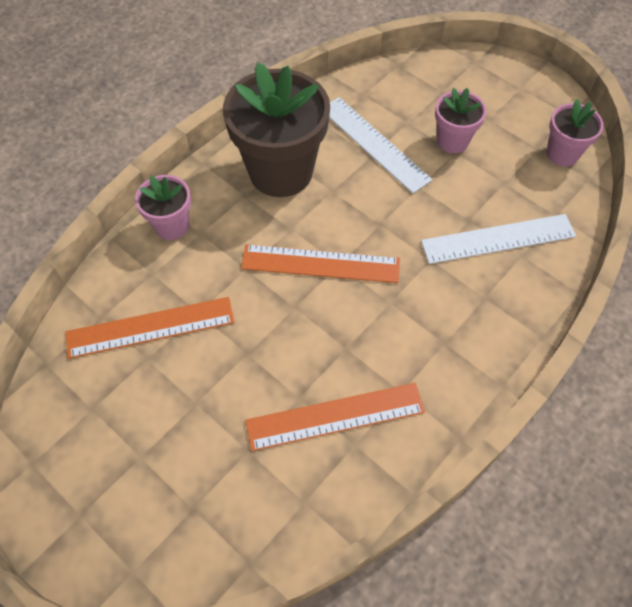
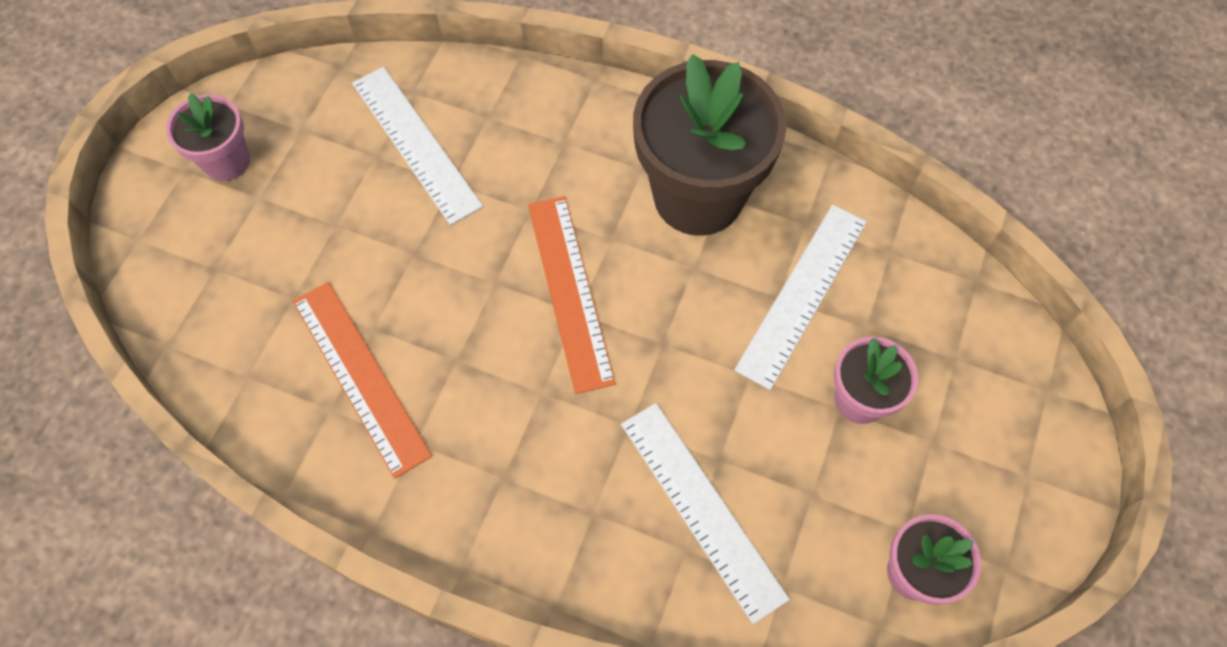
camera: 70 degrees right, 5 degrees up
(150, 327) = (415, 144): orange ruler -> white ruler
(172, 226) = (562, 109): pink flower pot -> pink flower pot (227, 161)

